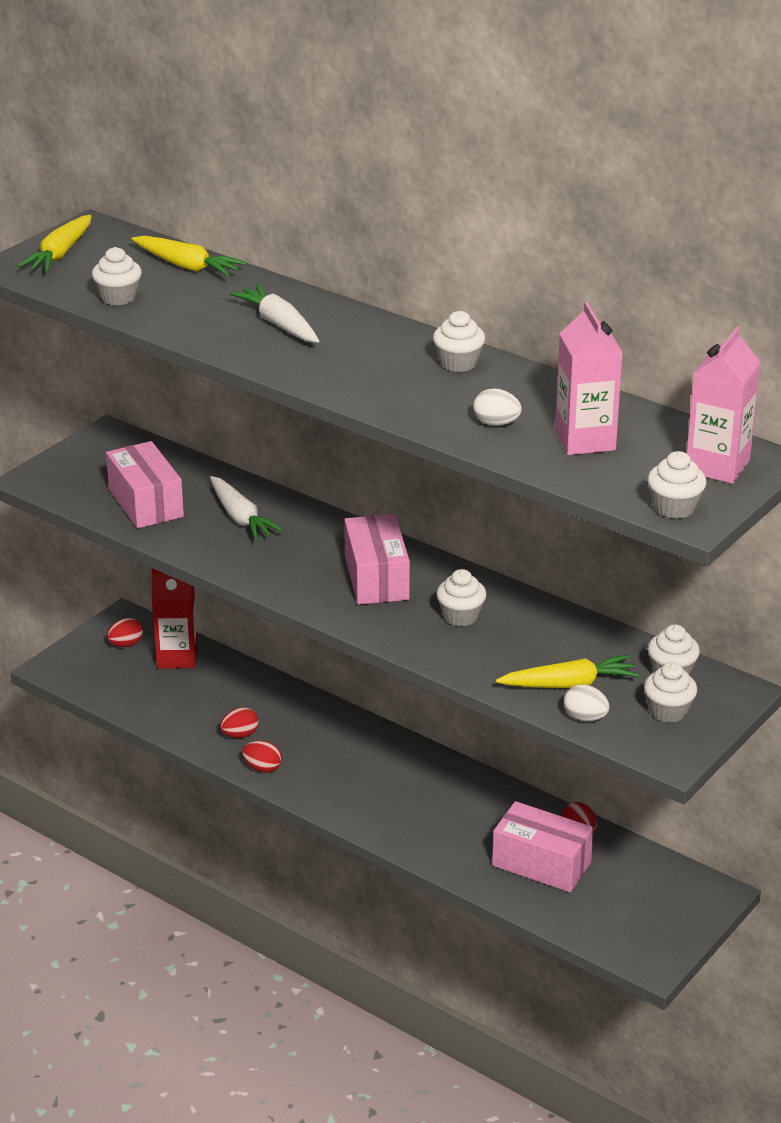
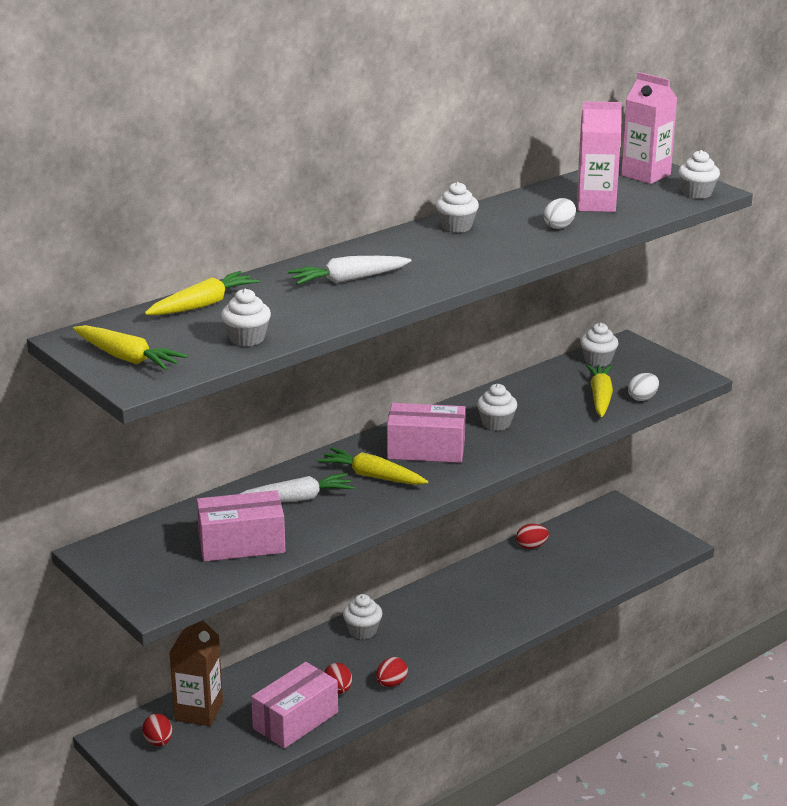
camera: 75 degrees left, 5 degrees down
(177, 657) = (199, 712): red carton -> brown carton
(304, 554) = (372, 476): none -> yellow carrot
(541, 864) = (562, 568): pink box -> pink box (295, 720)
(668, 711) = (643, 369): white cupcake -> white cupcake (362, 631)

